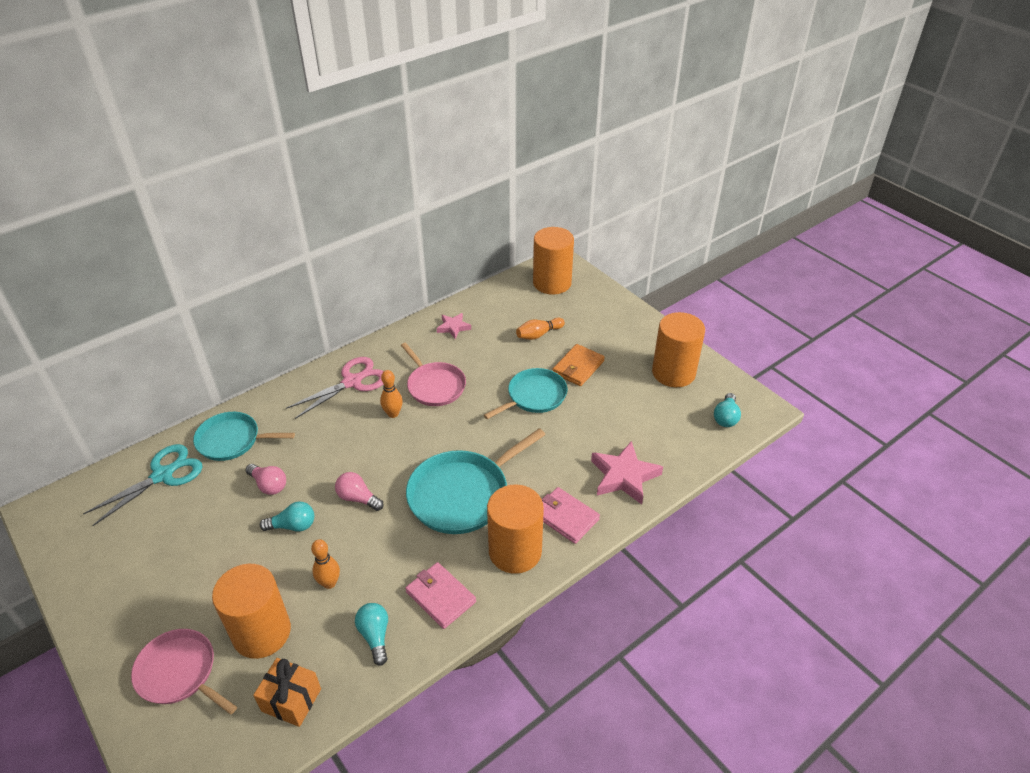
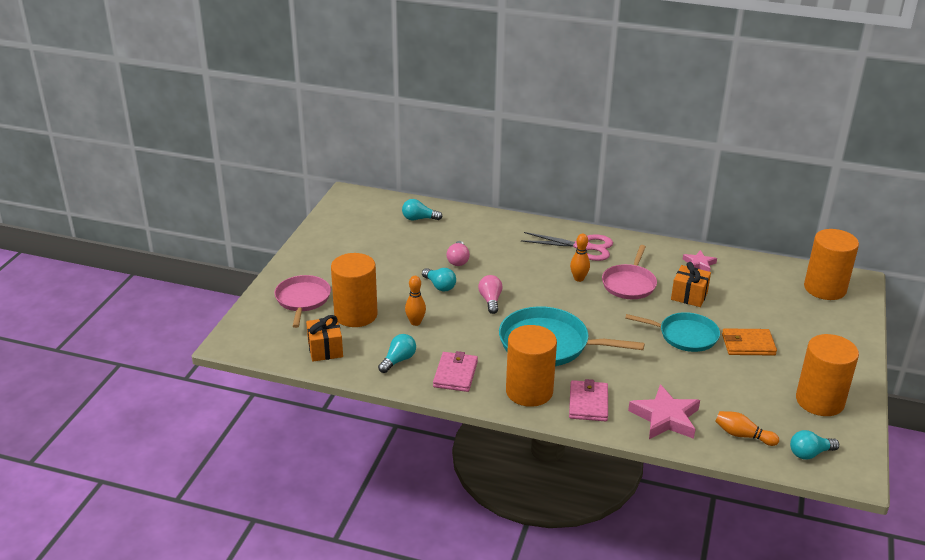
camera: 55 degrees right, 10 degrees down
(163, 475) = (419, 219): turquoise scissors -> turquoise light bulb
(232, 440) = (474, 228): turquoise pan -> none
(487, 360) = (689, 296): none -> orange gift
(538, 334) = (754, 308): orange bowling pin -> orange bowling pin (743, 435)

